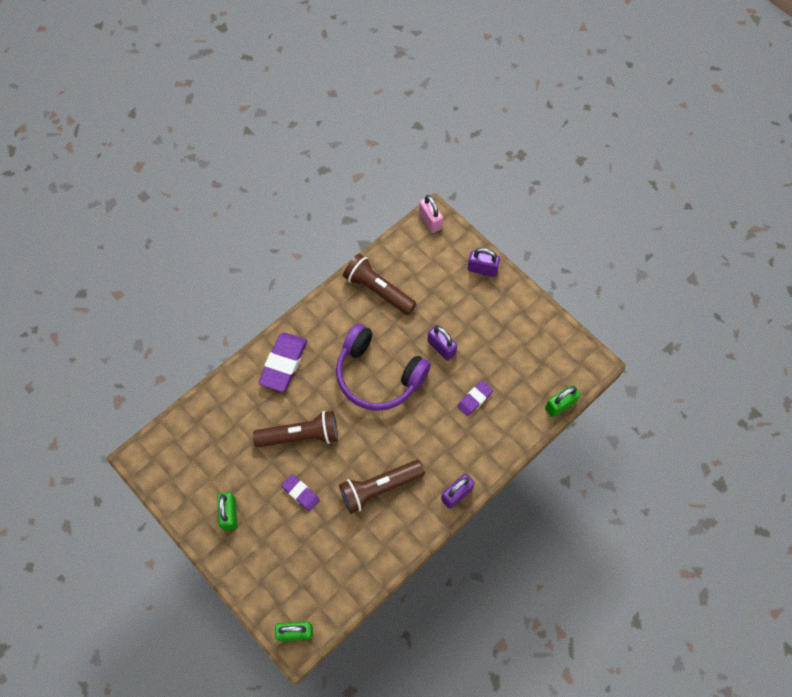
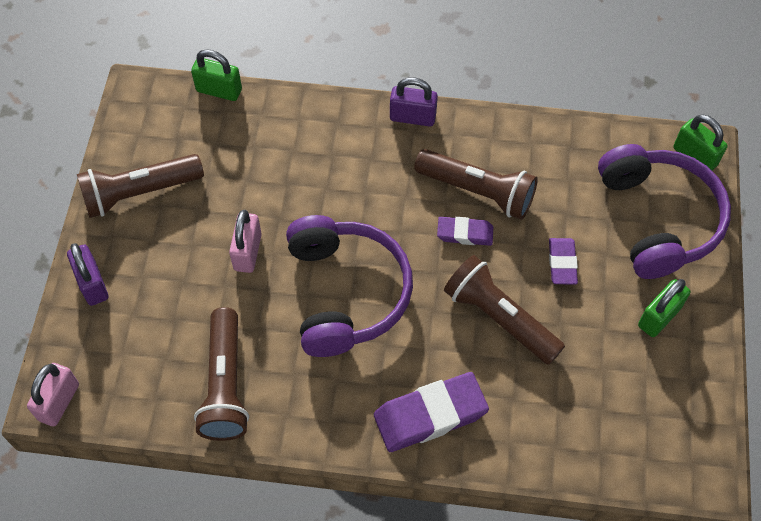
camera: 130 degrees left, 5 degrees down
(279, 570) = (658, 219): none -> purple headphones
(441, 347) = (247, 252): purple padlock -> pink padlock
(474, 399) = (285, 173): purple eraser -> purple eraser (465, 233)
(520, 322) = (140, 193): none -> brown flashlight

